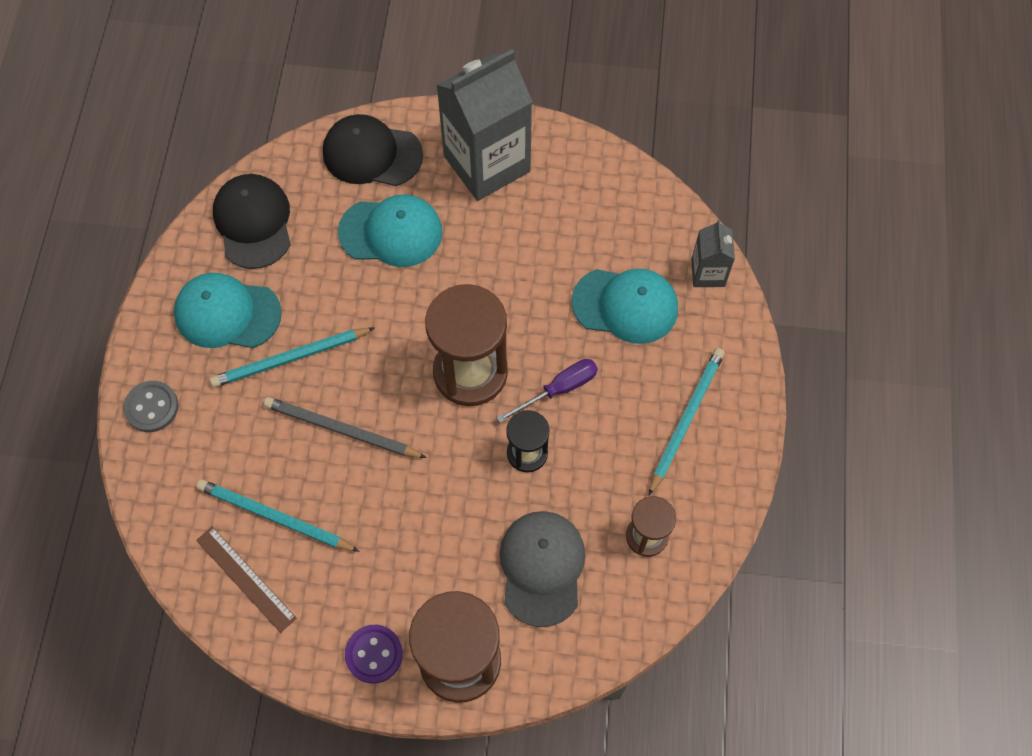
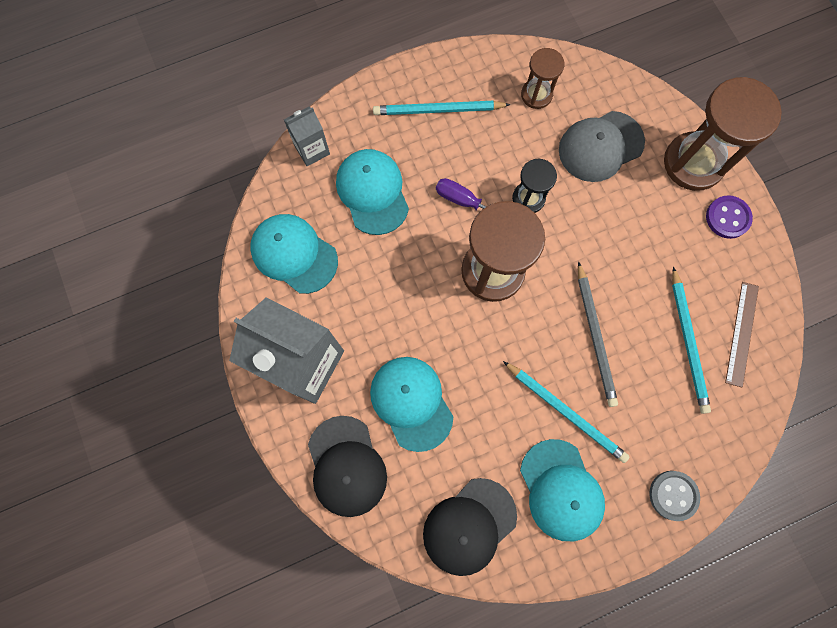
camera: 120 degrees left, 10 degrees up
(601, 204) = (294, 254): none -> turquoise cap

